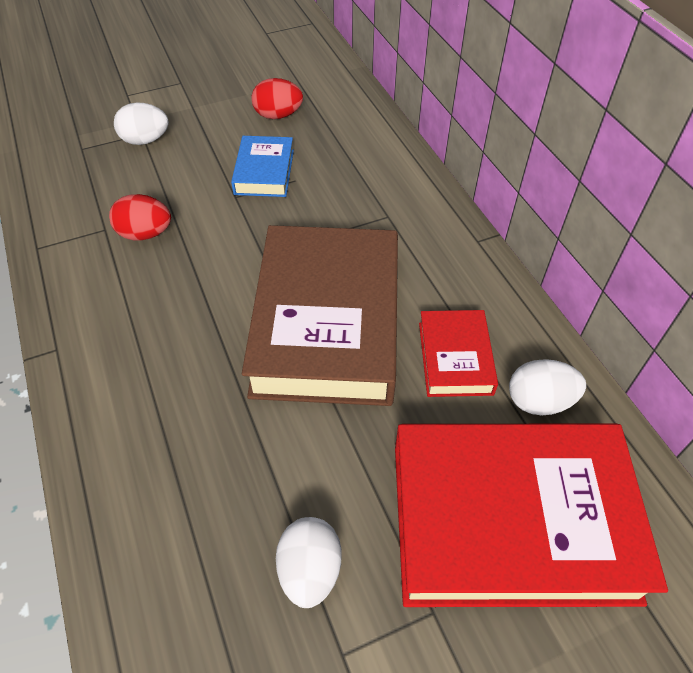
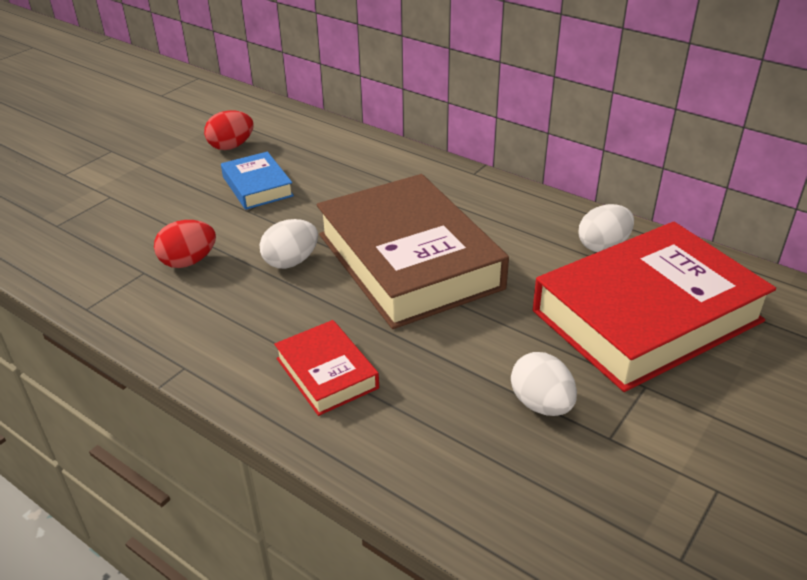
camera: 30 degrees left, 15 degrees down
(145, 140) = (119, 200): white egg -> white egg (291, 262)
(455, 358) = (524, 245): red book -> red book (327, 373)

